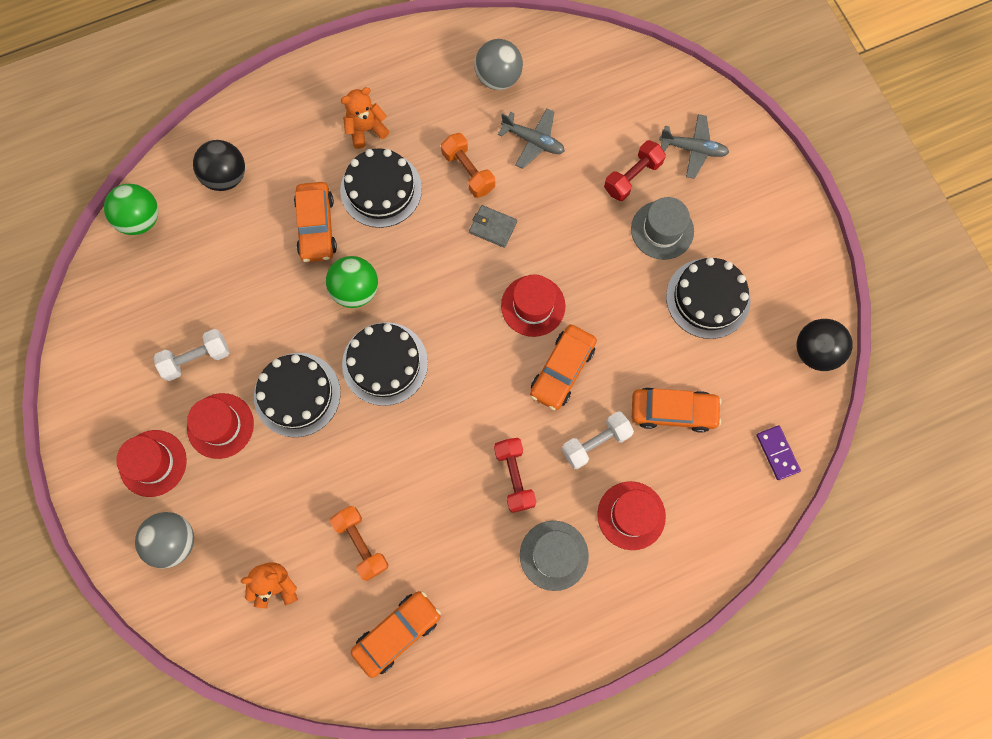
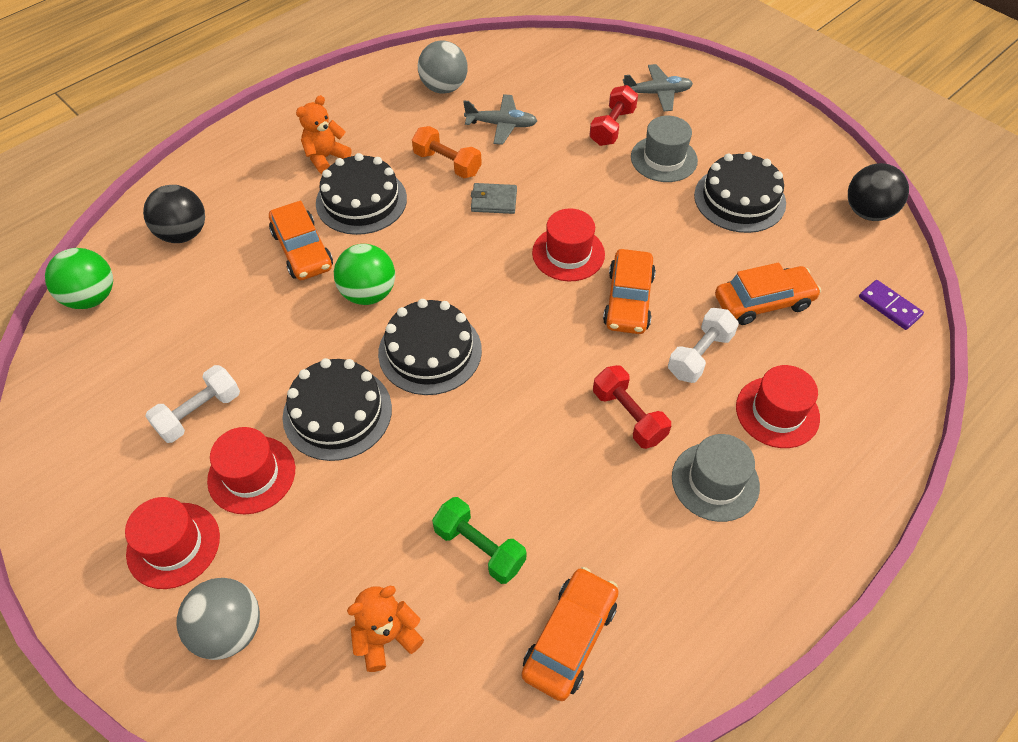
camera: 20 degrees left, 20 degrees down
(361, 544) = (479, 548): orange dumbbell -> green dumbbell

